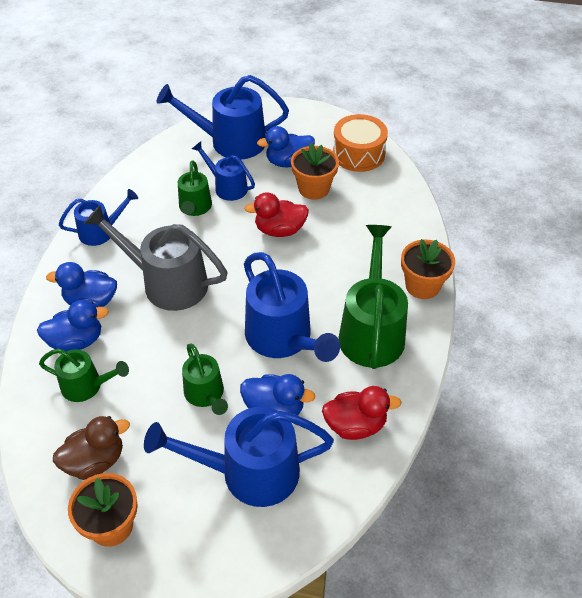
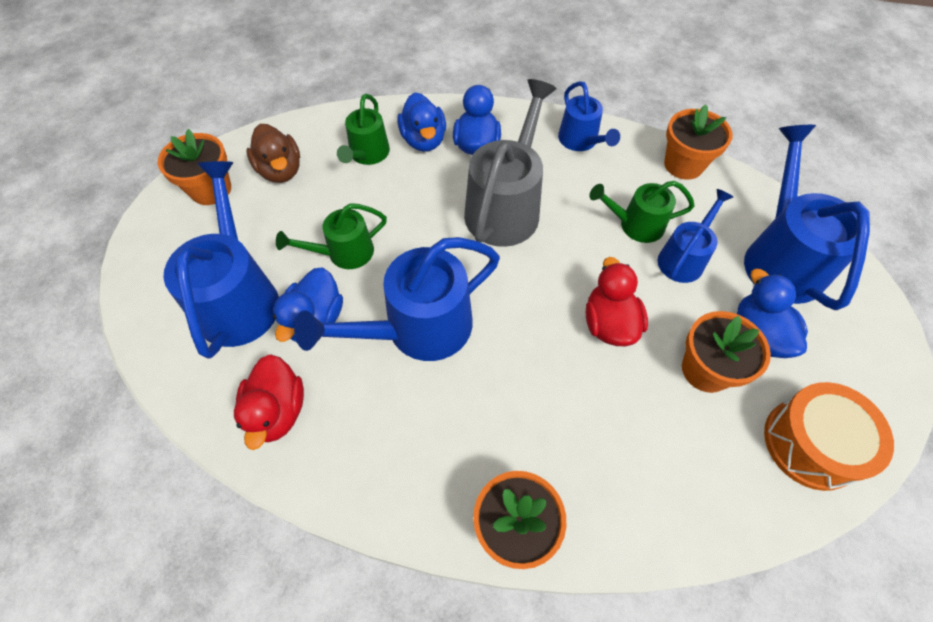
camera: 90 degrees right, 10 degrees up
(139, 175) = (683, 165): none -> orange flower pot
(371, 330) = (427, 441): green watering can -> none

